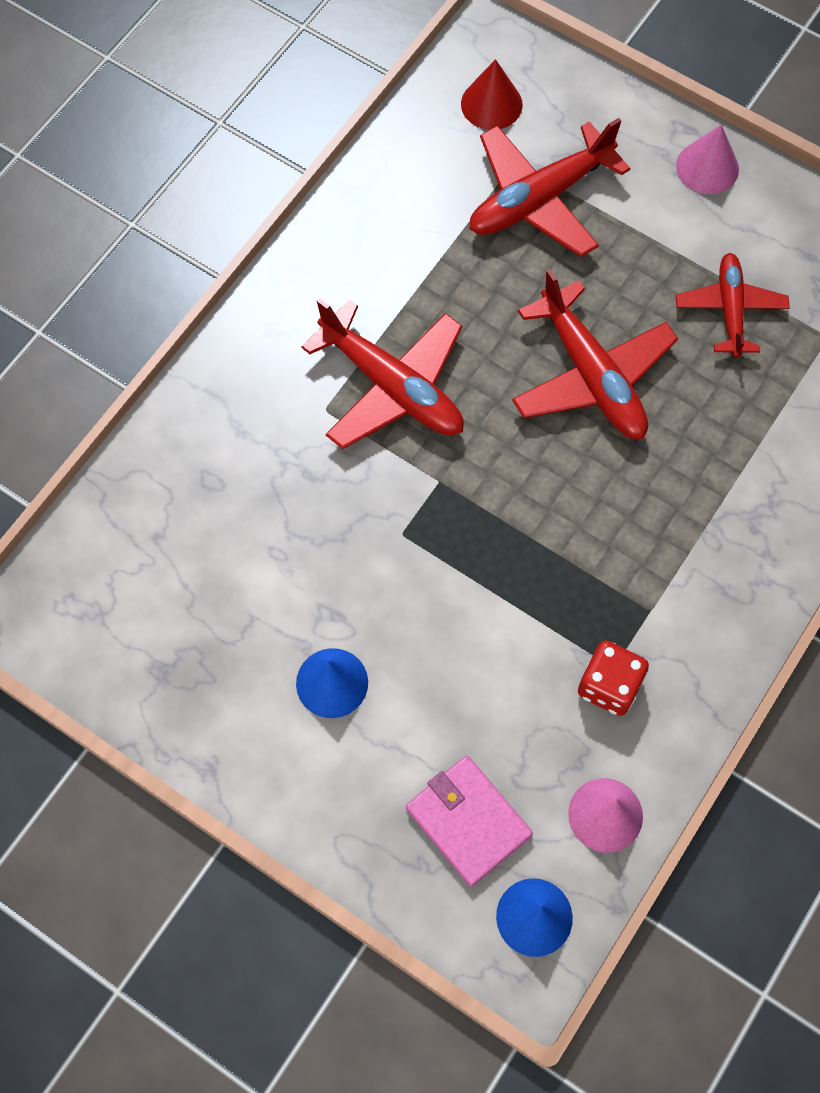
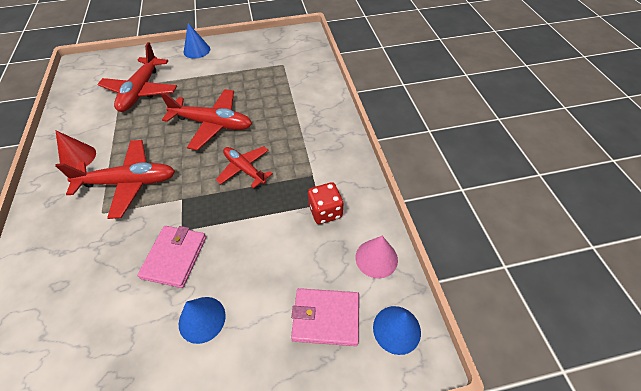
camera: 45 degrees left, 15 degrees down
(364, 567) = (174, 257): none -> pink wallet
(491, 104) = (96, 78): red cone -> red cone (78, 157)
(707, 167) = (197, 50): pink cone -> blue cone
(730, 309) = (243, 77): red plane -> red plane (244, 169)

